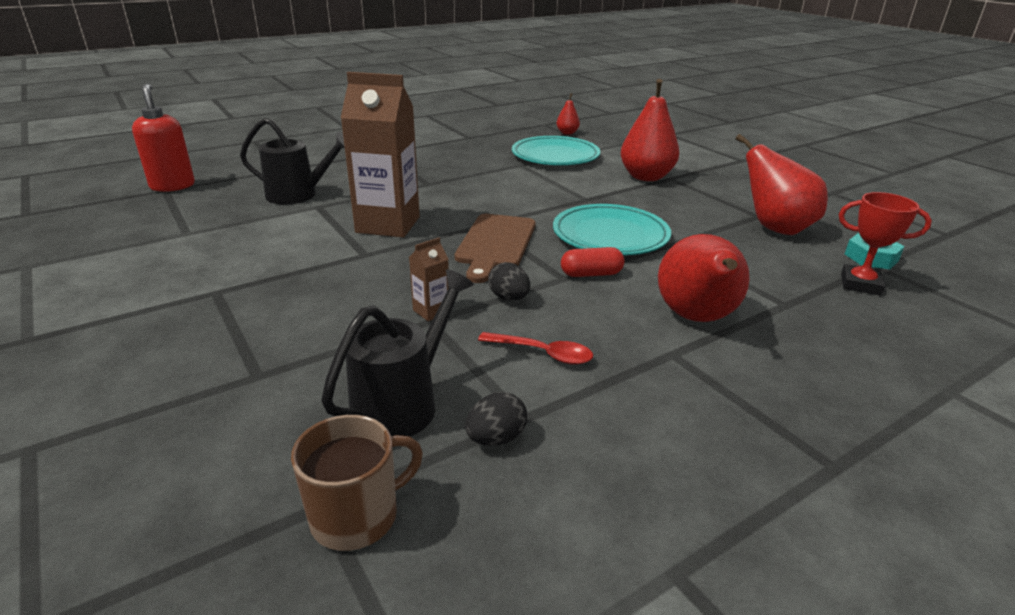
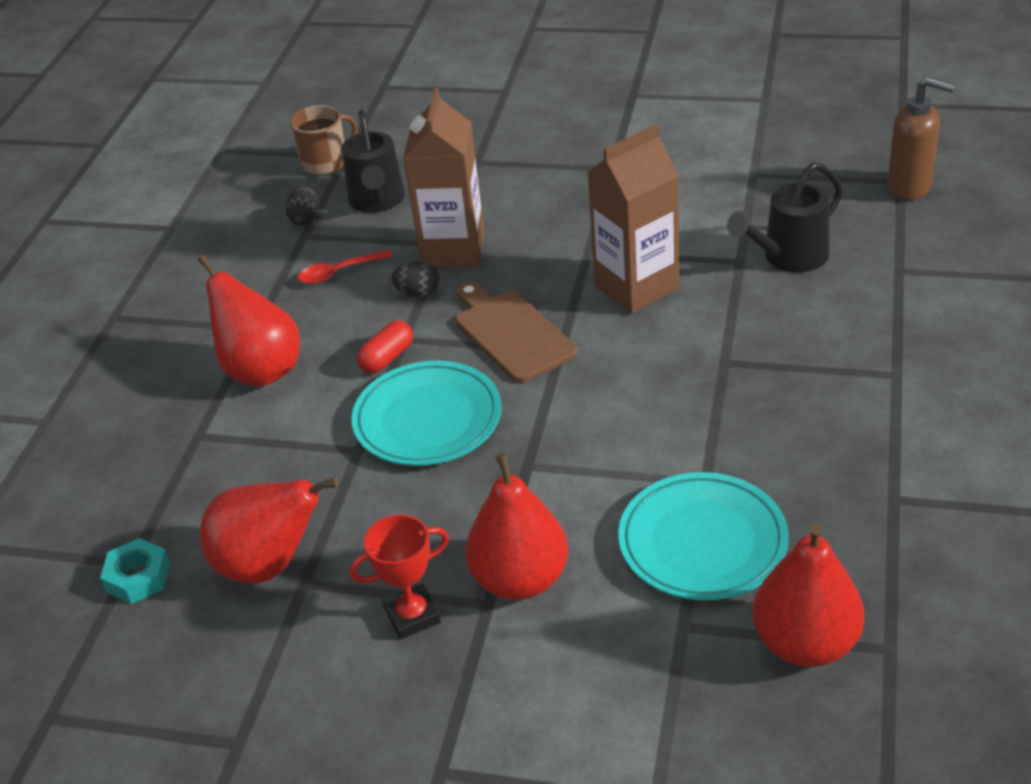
camera: 140 degrees right, 10 degrees up
(172, 186) = (910, 187): red soap dispenser -> brown soap dispenser
(356, 516) = (325, 163): brown mug -> brown mug turned 135 degrees counterclockwise
(431, 311) = (453, 249): brown carton -> brown carton, size x2.38
(567, 133) = (805, 643): red pear -> red pear, size x2.05
(860, 284) = (139, 514): red trophy -> red trophy (412, 616)

